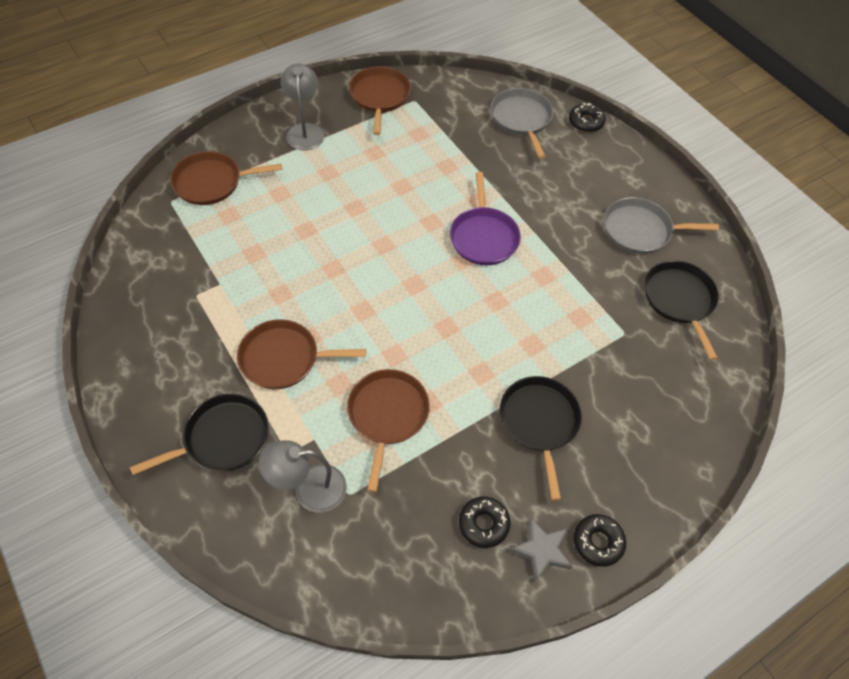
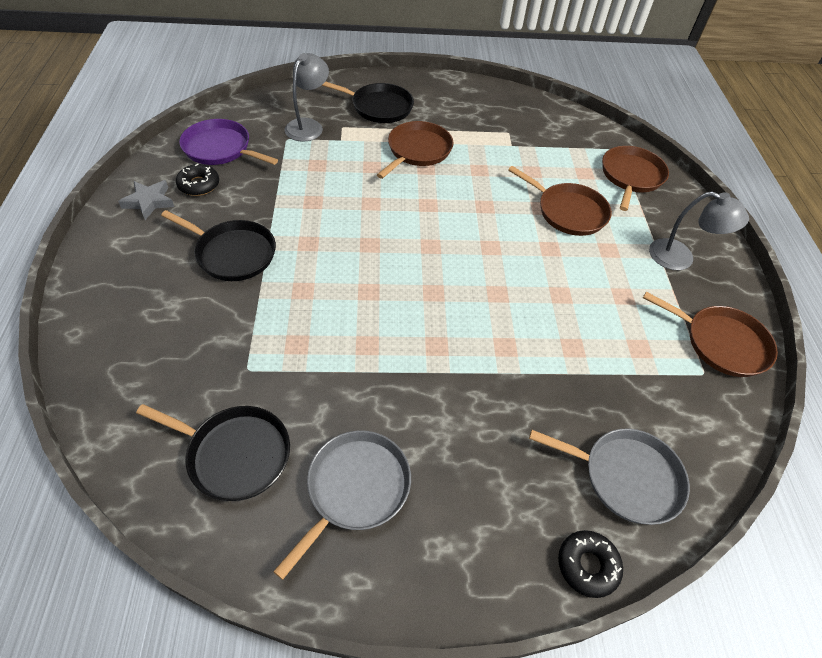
camera: 120 degrees right, 5 degrees down
(222, 439) = (379, 107): black pan -> black pan turned 75 degrees counterclockwise
(387, 415) = (324, 178): brown pan -> brown pan (568, 212)
(483, 237) = (451, 324): purple pan -> purple pan (220, 148)
(598, 542) = (117, 232): black donut -> none

